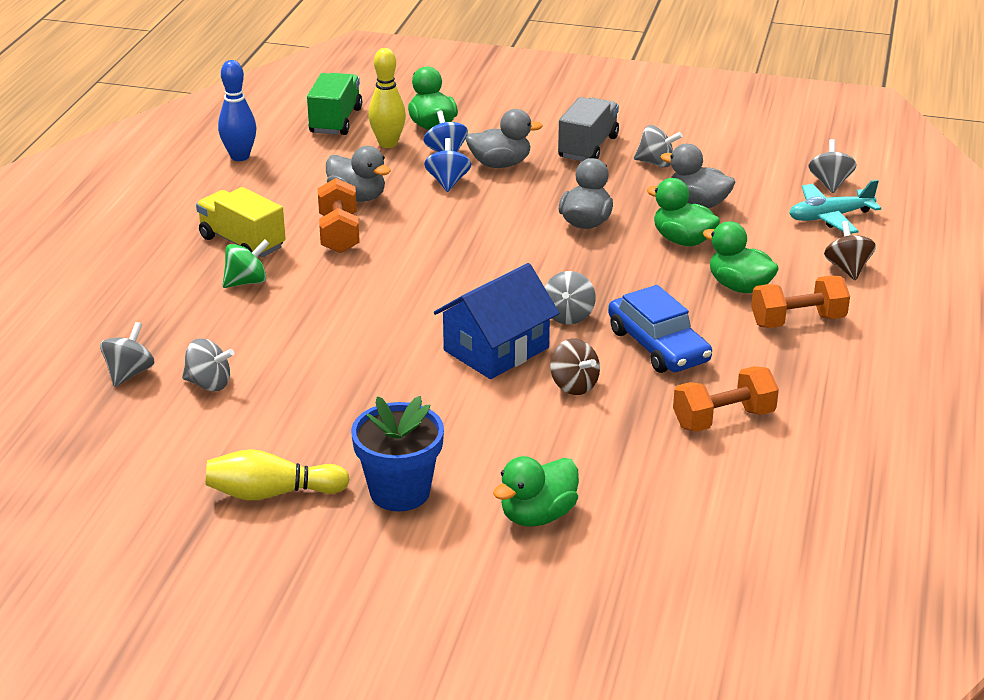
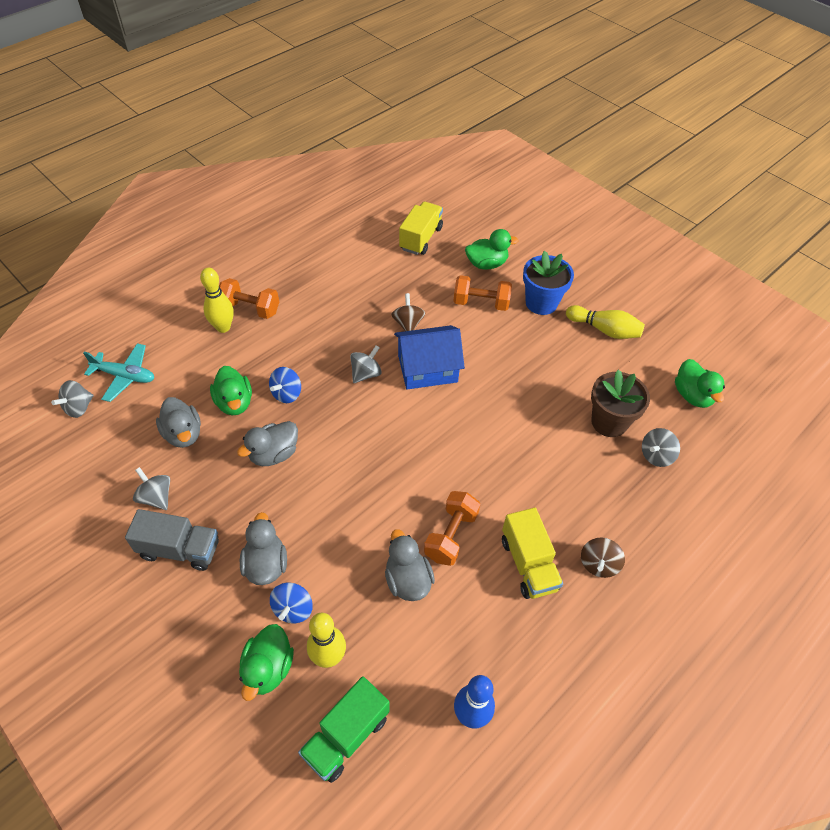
camera: 150 degrees left, 20 degrees up
(209, 384) = (609, 422): grey spinning top -> brown flower pot
(247, 282) = (545, 511): green spinning top -> none
(448, 182) = (325, 562): blue spinning top -> blue spinning top (287, 394)
(500, 164) = (266, 564): grey duck -> grey duck turned 60 degrees clockwise
(588, 147) = (180, 549): grey truck -> grey truck turned 135 degrees counterclockwise
(658, 346) = (339, 328): blue car -> none
(685, 510) = (421, 238): none -> yellow truck
(723, 419) = (356, 271): orange dumbbell -> orange dumbbell (481, 303)
(739, 286) = (249, 347): green duck -> green duck (692, 395)
(799, 292) = (223, 327): none -> yellow bowling pin
(847, 268) = (175, 330): brown spinning top -> brown spinning top (598, 564)

